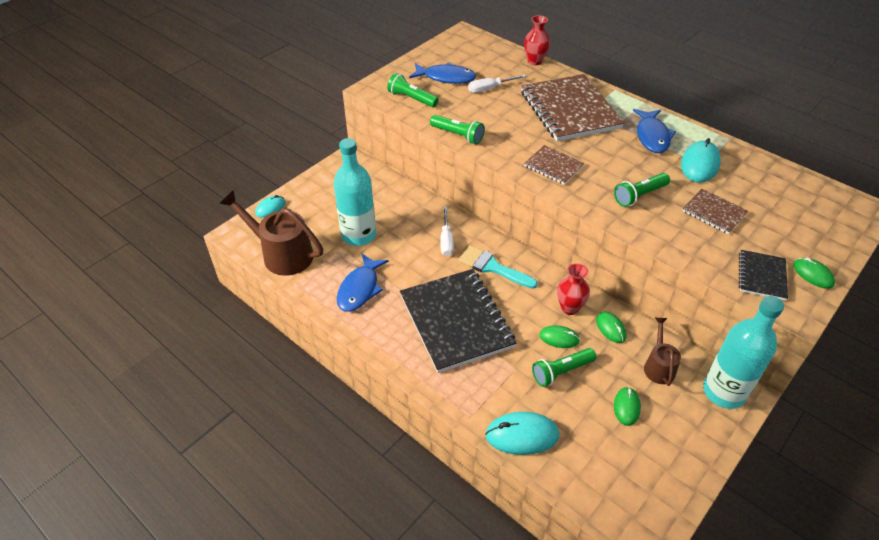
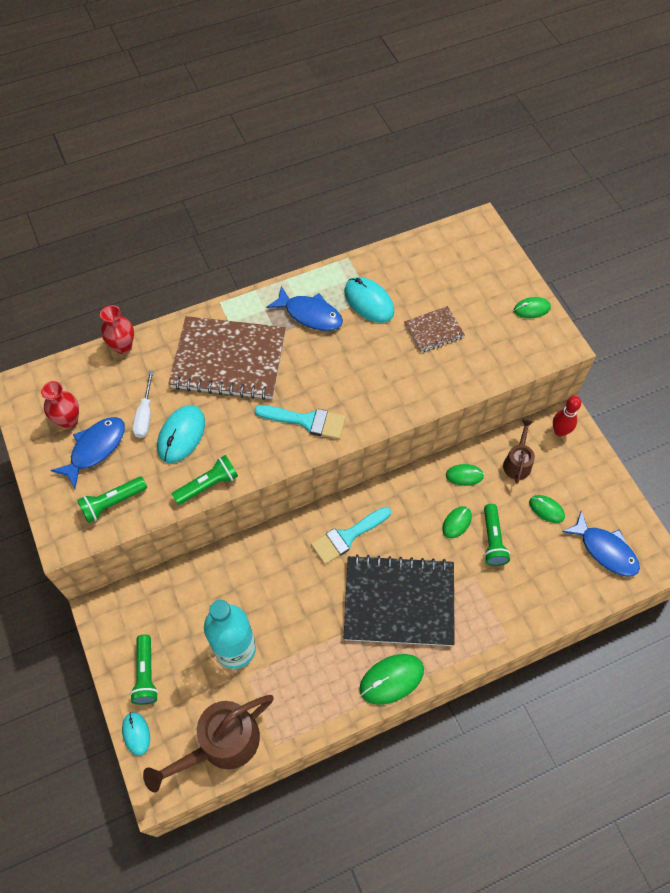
camera: 65 degrees left, 15 degrees up
(360, 289) = (314, 677): blue fish -> blue fish (605, 550)
(384, 340) = (391, 679): none -> green mouse
(446, 240) = (289, 562): white screwdriver -> none
(522, 435) = (542, 605): turquoise mouse -> turquoise mouse (181, 435)
(553, 166) = (306, 421): brown notebook -> turquoise brush
(569, 308) = (427, 496): red vase -> red vase (68, 420)
(639, 195) = (384, 373): green flashlight -> green flashlight (146, 674)
(658, 366) = (517, 462): brown watering can -> brown watering can turned 75 degrees clockwise
(723, 392) = (560, 431): turquoise bottle -> red bowling pin
(761, 276) = (518, 344): black notebook -> none

